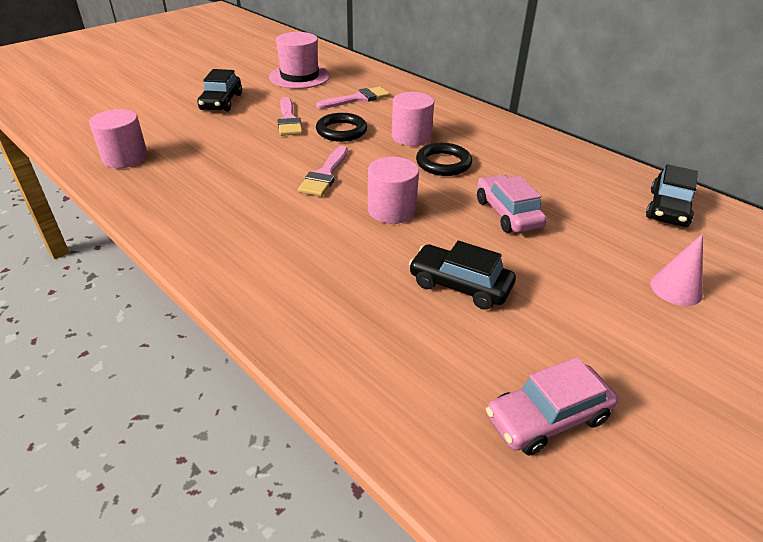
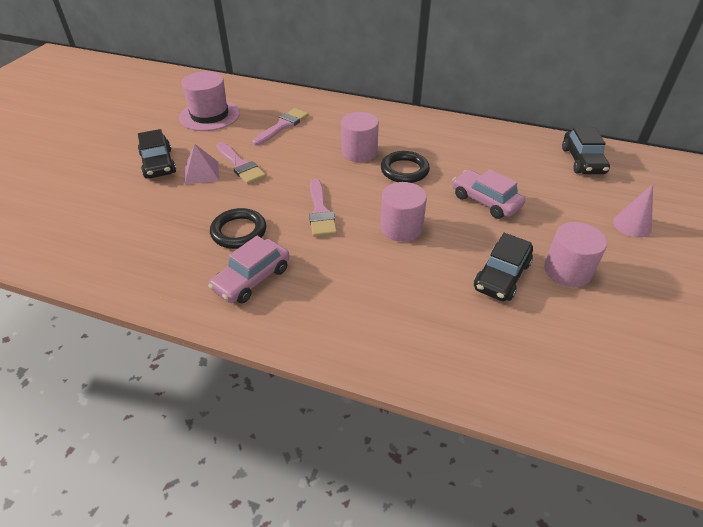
camera: 25 degrees left, 5 degrees up
(125, 158) = (117, 254): pink cylinder -> pink cylinder (567, 270)
(250, 117) = (201, 172): none -> pink pyramid
(341, 131) = (297, 163): black ring -> black ring (239, 232)
(460, 285) = (502, 276): black car -> black car turned 60 degrees counterclockwise
(547, 418) = (632, 356): pink car -> pink car (252, 279)

